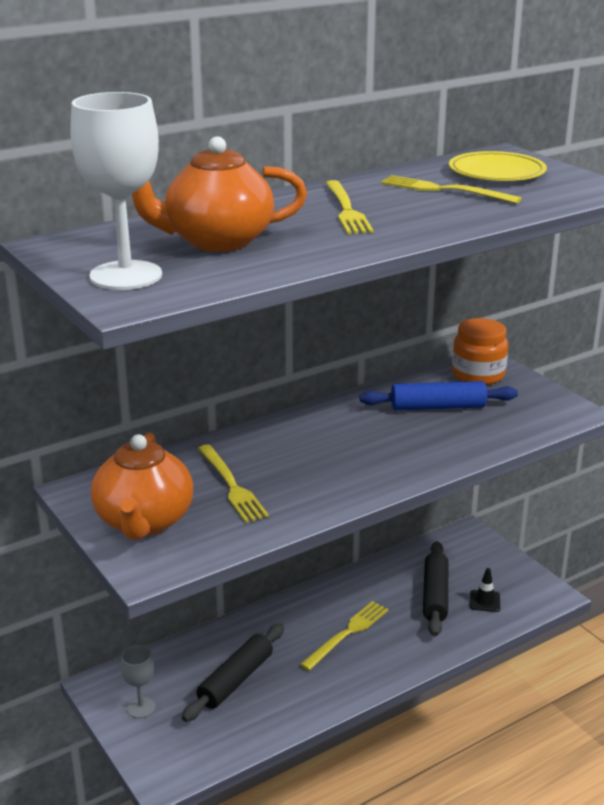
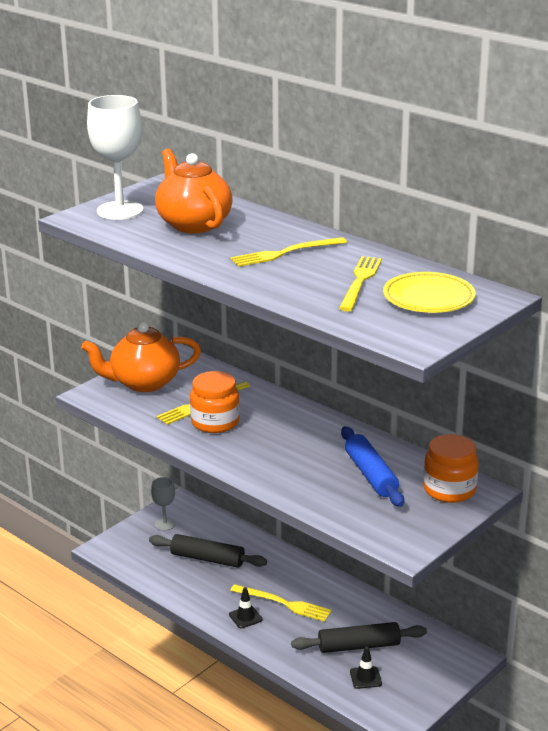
camera: 75 degrees right, 0 degrees up
(282, 481) = (215, 422): none -> orange jar
(361, 667) = (245, 617): none -> black traffic cone

